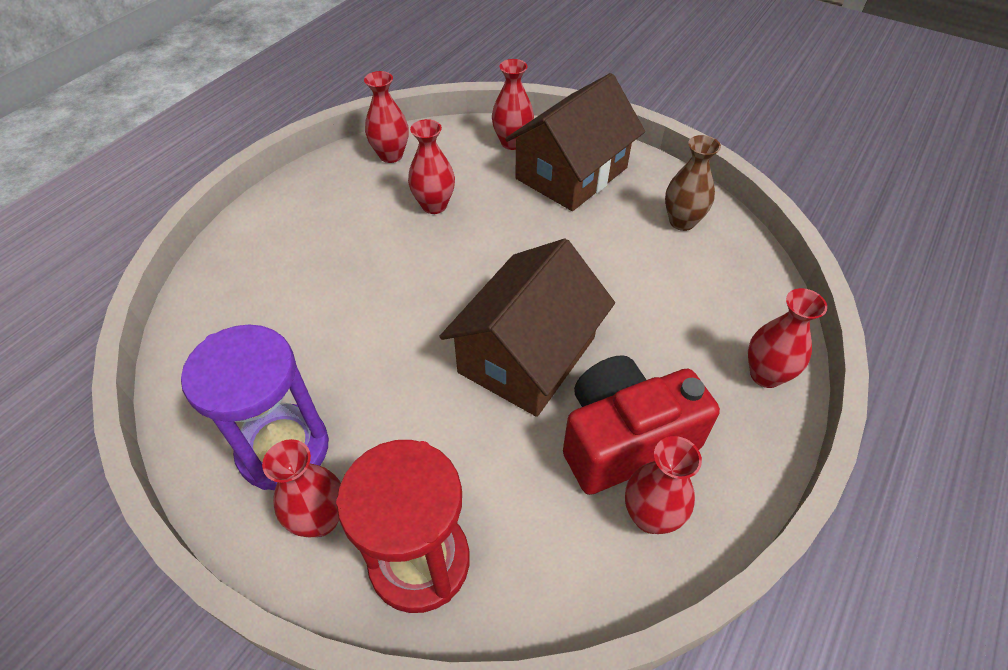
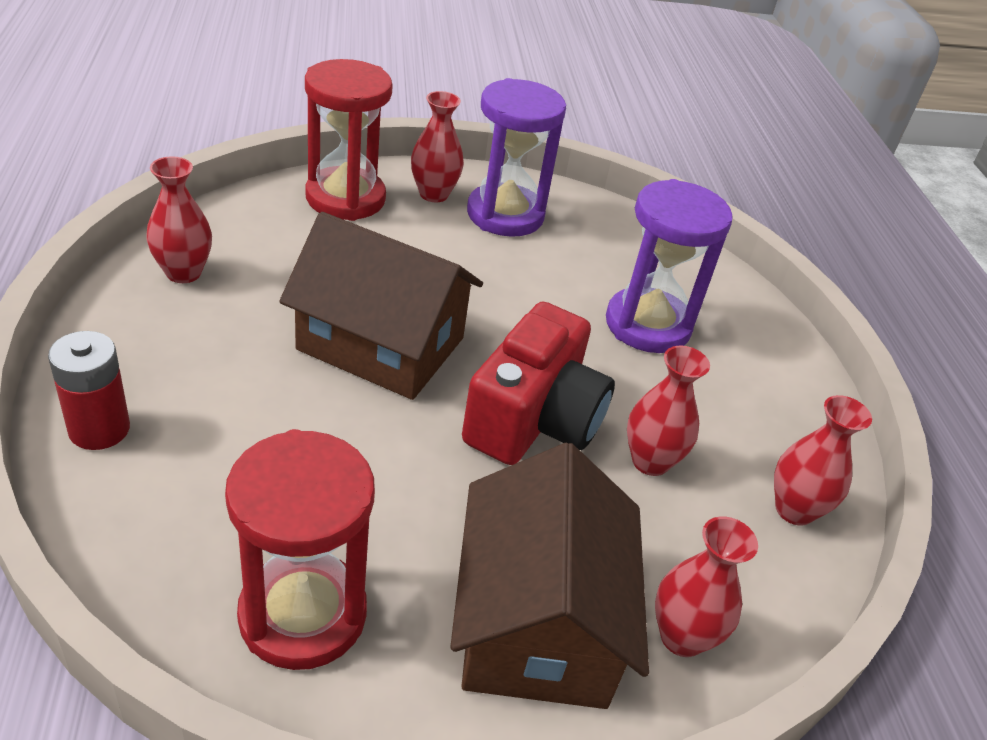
camera: 135 degrees right, 10 degrees down
(317, 280) = (647, 325): none -> purple hourglass
(527, 355) = (381, 344): brown house -> brown house turned 60 degrees counterclockwise
(624, 439) = (235, 313): red camera -> red camera (534, 419)
(682, 222) = (303, 614): brown vase -> red hourglass
(765, 375) = (99, 429): red vase -> red battery

